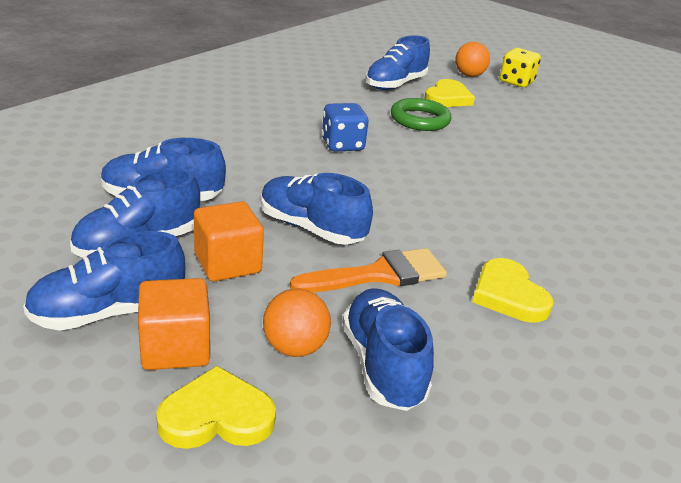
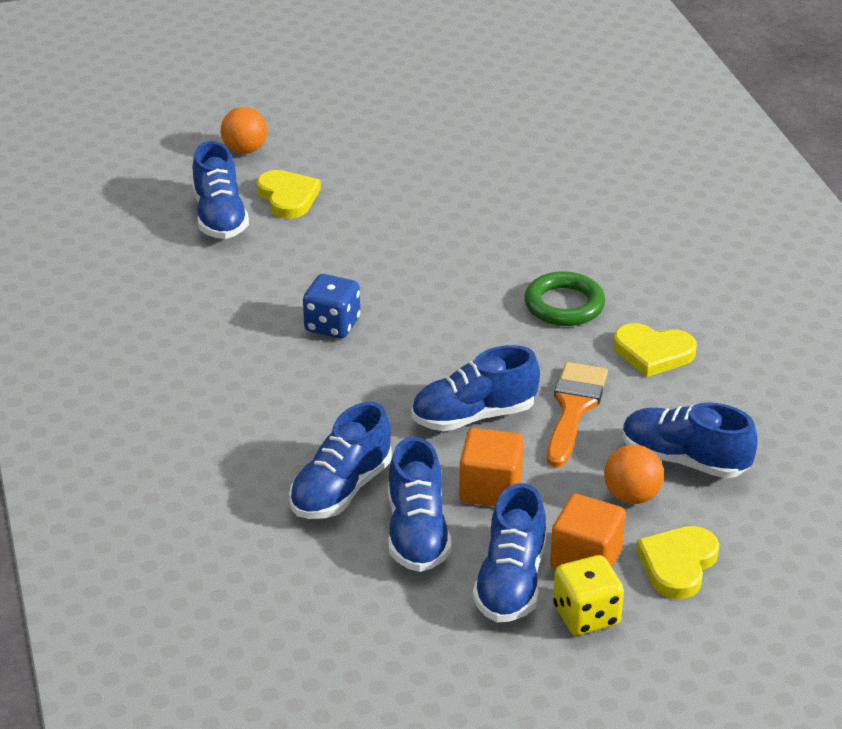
camera: 50 degrees left, 5 degrees up
(420, 119) = (321, 244): green ring -> green ring (564, 305)
(516, 82) = (293, 126): yellow dice -> yellow dice (586, 615)

